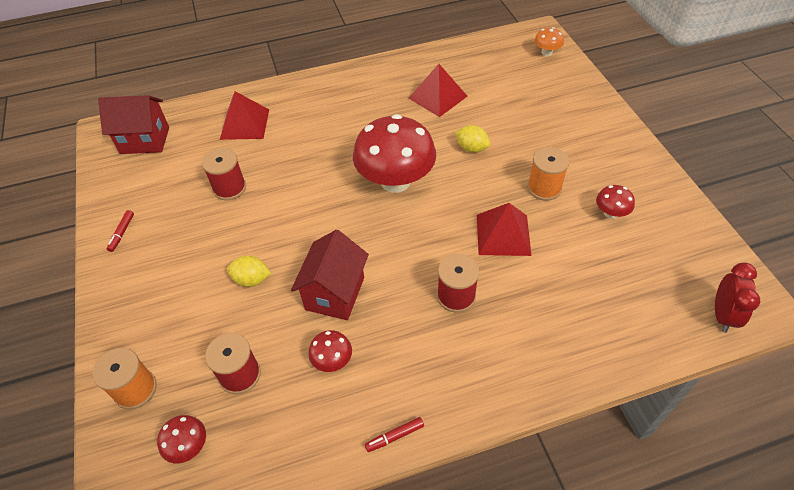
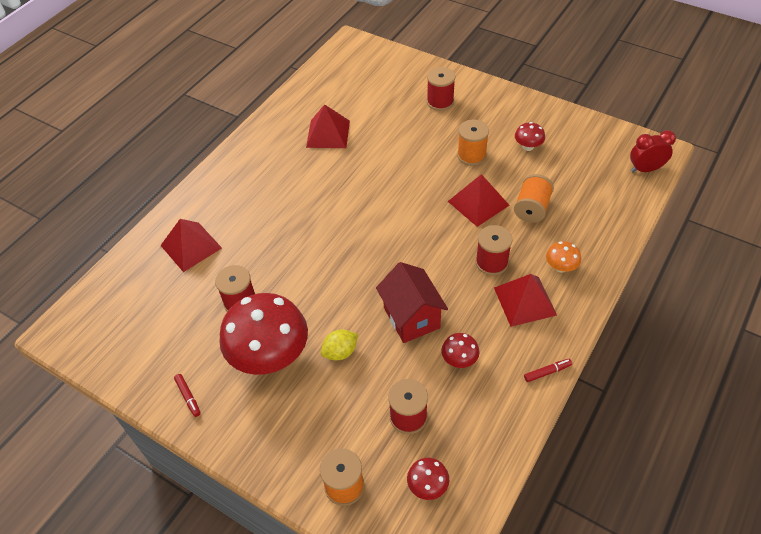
camera: 40 degrees left, 0 degrees up
(145, 140) = (112, 316): red house -> none
(394, 436) = (547, 372): red marker -> red marker turned 135 degrees counterclockwise
(395, 181) = (366, 214): red mushroom -> red mushroom (270, 356)
(448, 354) = (525, 301): none -> red pyramid
(471, 148) = (394, 157): yellow lemon -> none
(546, 52) = (372, 56): orange mushroom -> orange mushroom (561, 267)
(550, 273) = (531, 208): none -> orange spool
(566, 124) = (440, 102): none -> red spool
(722, 315) = (645, 169): red clock -> red clock turned 75 degrees counterclockwise

